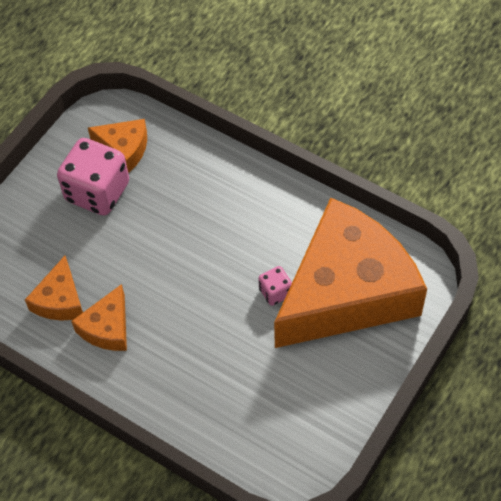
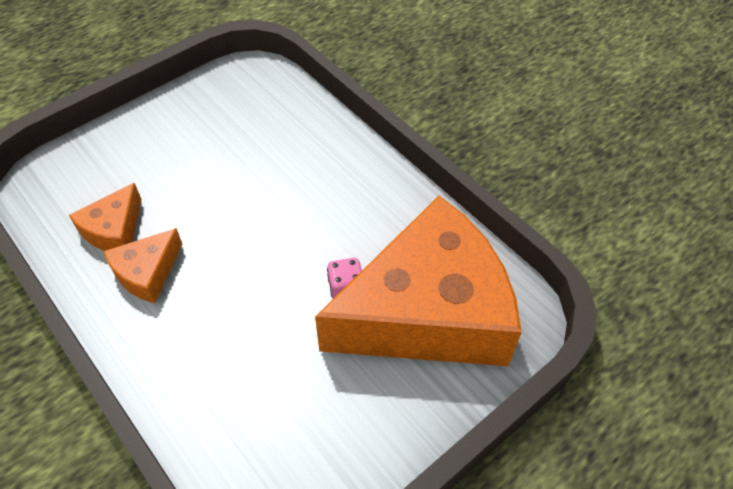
camera: 15 degrees right, 5 degrees down
(97, 192) = (206, 137): pink dice -> none
(124, 148) = (253, 105): orange cheese -> none

